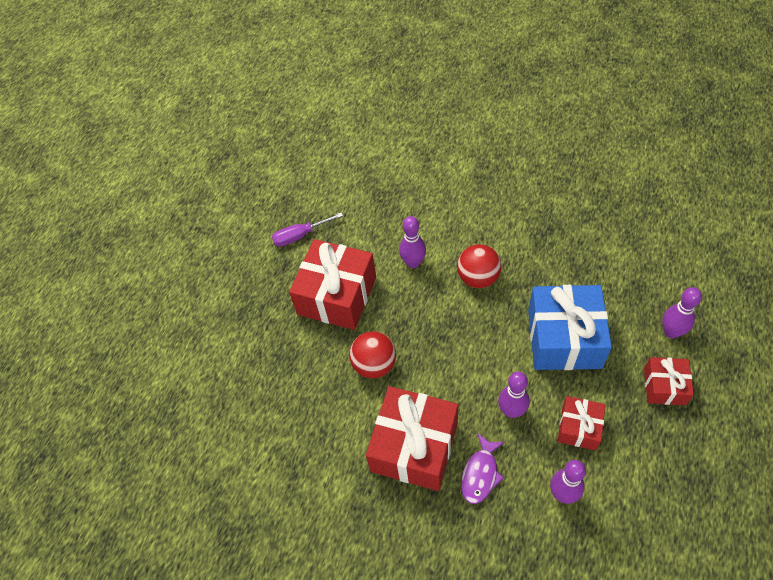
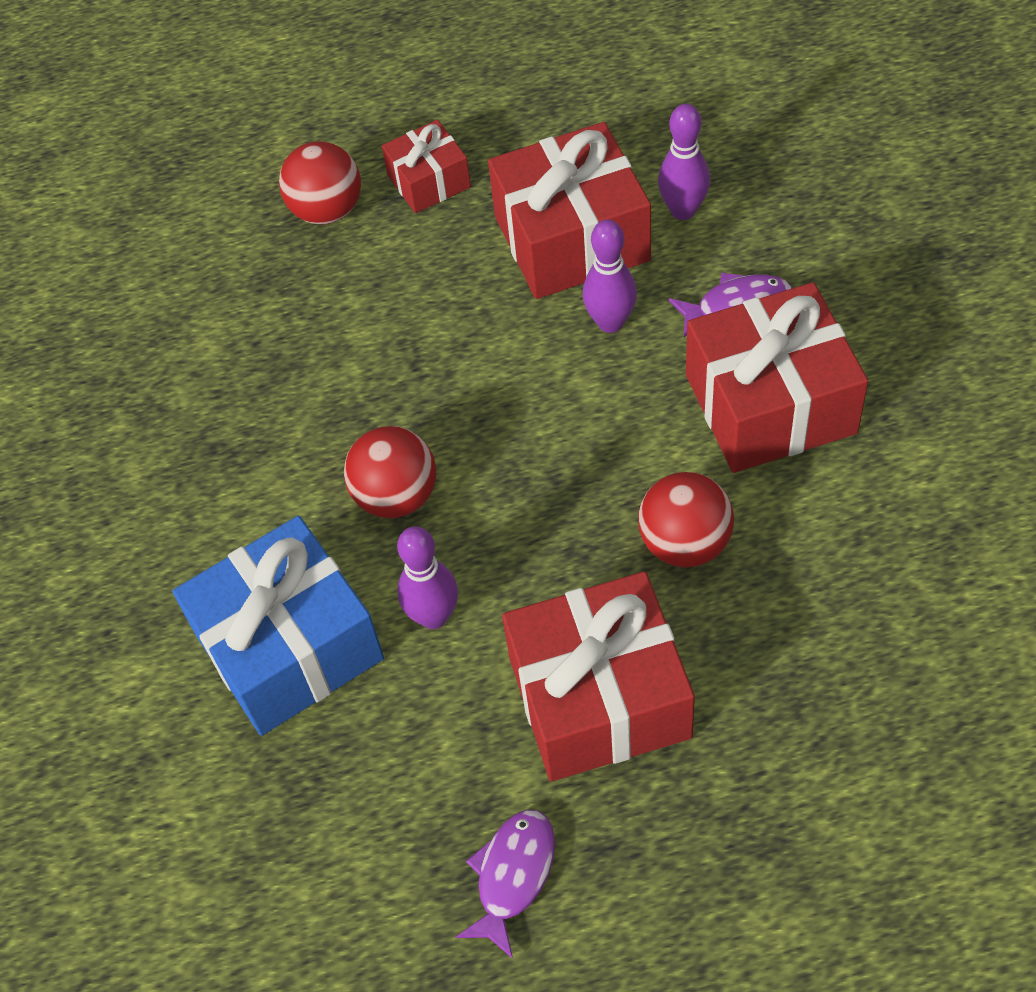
camera: 125 degrees left, 0 degrees up
(300, 236) = (513, 875): purple screwdriver -> purple fish
(564, 338) = (433, 322): blue gift -> blue gift (289, 646)
(579, 428) = (571, 238): red gift -> red gift, size x1.87
(671, 332) = (327, 210): purple bowling pin -> red ball

